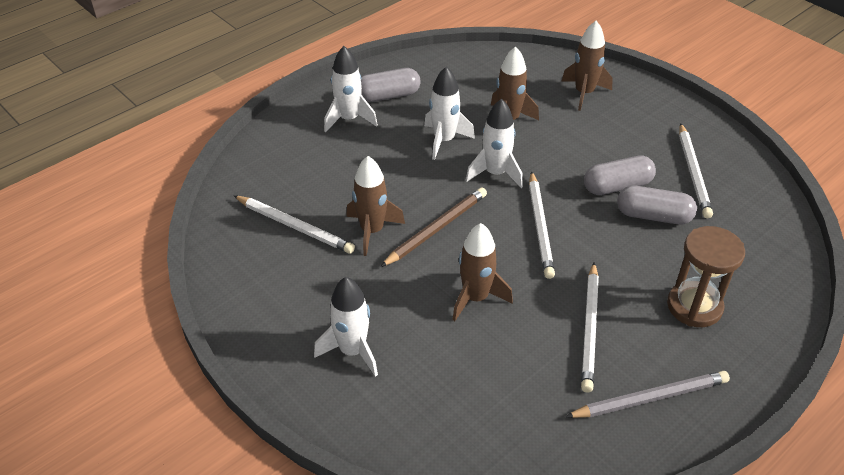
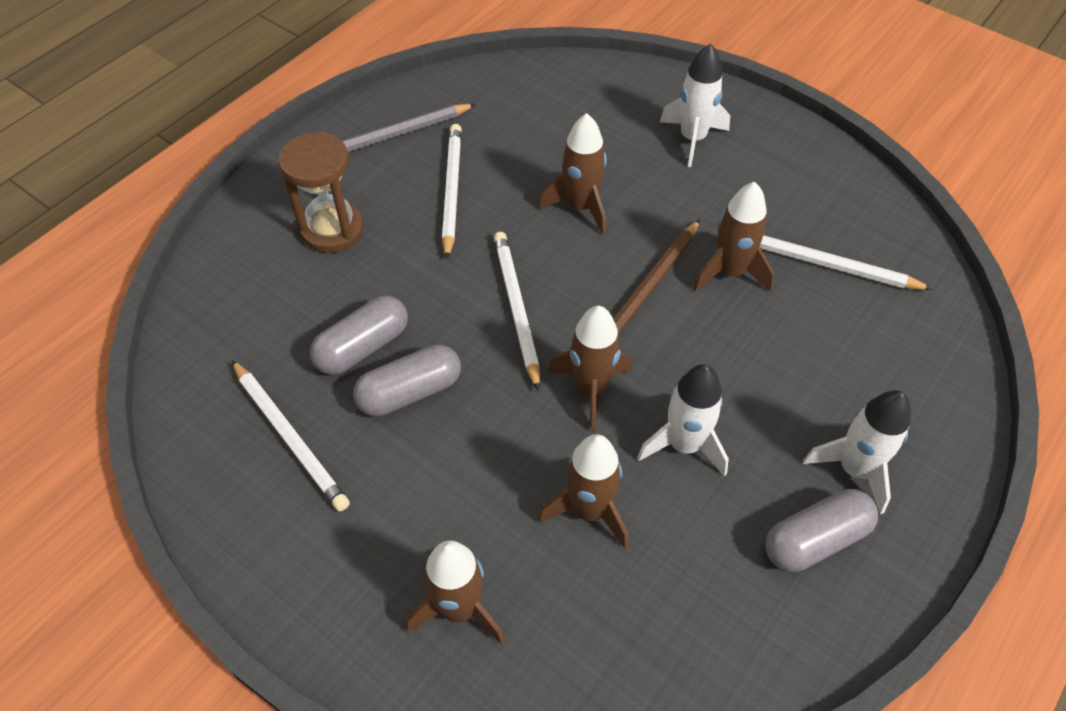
camera: 170 degrees right, 10 degrees up
(495, 173) = (590, 389): white rocket -> brown rocket
(653, 216) = (363, 347): grey capsule -> grey capsule turned 45 degrees counterclockwise
(693, 172) = (290, 436): white pencil -> white pencil turned 150 degrees clockwise

